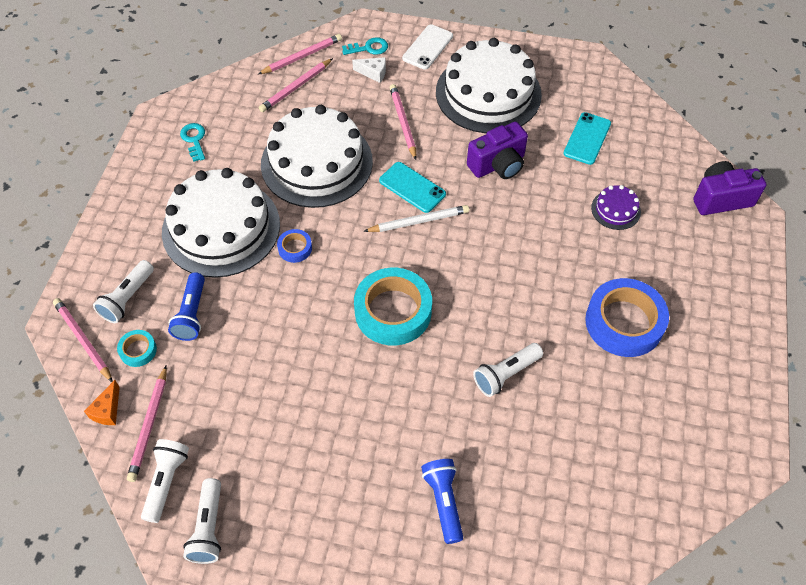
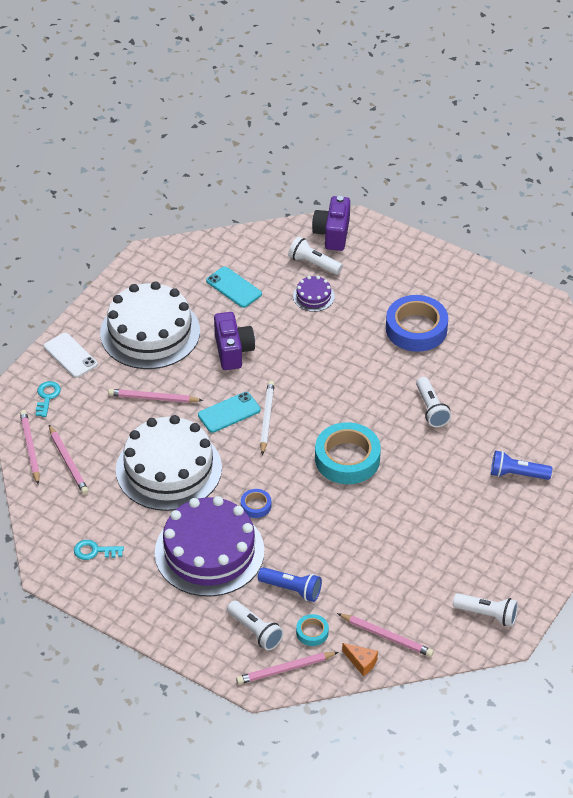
camera: 70 degrees left, 10 degrees down
(166, 481) = (440, 634): white flashlight -> white flashlight (313, 263)
(221, 228) = (209, 551): white cake -> purple cake
(373, 73) = (81, 402): white cheese -> none

